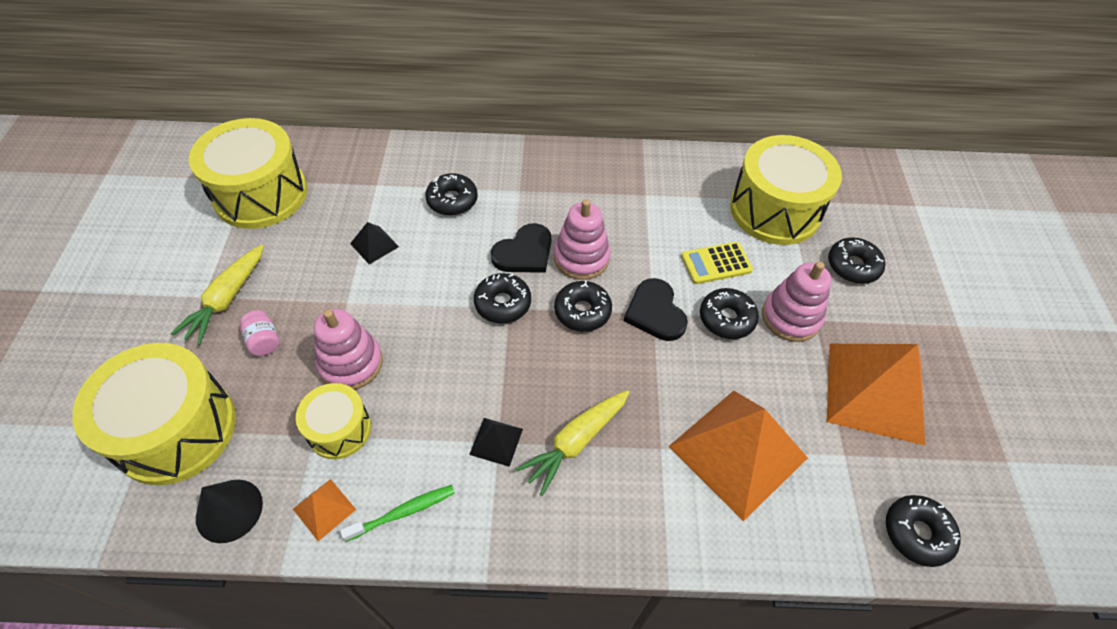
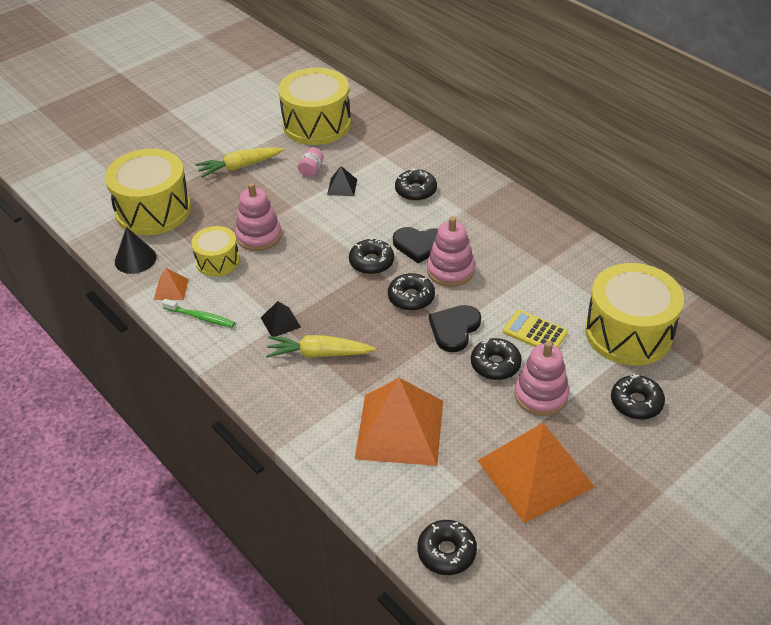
camera: 50 degrees right, 10 degrees down
(264, 341) = (233, 198): pink jar -> pink jar (311, 170)

